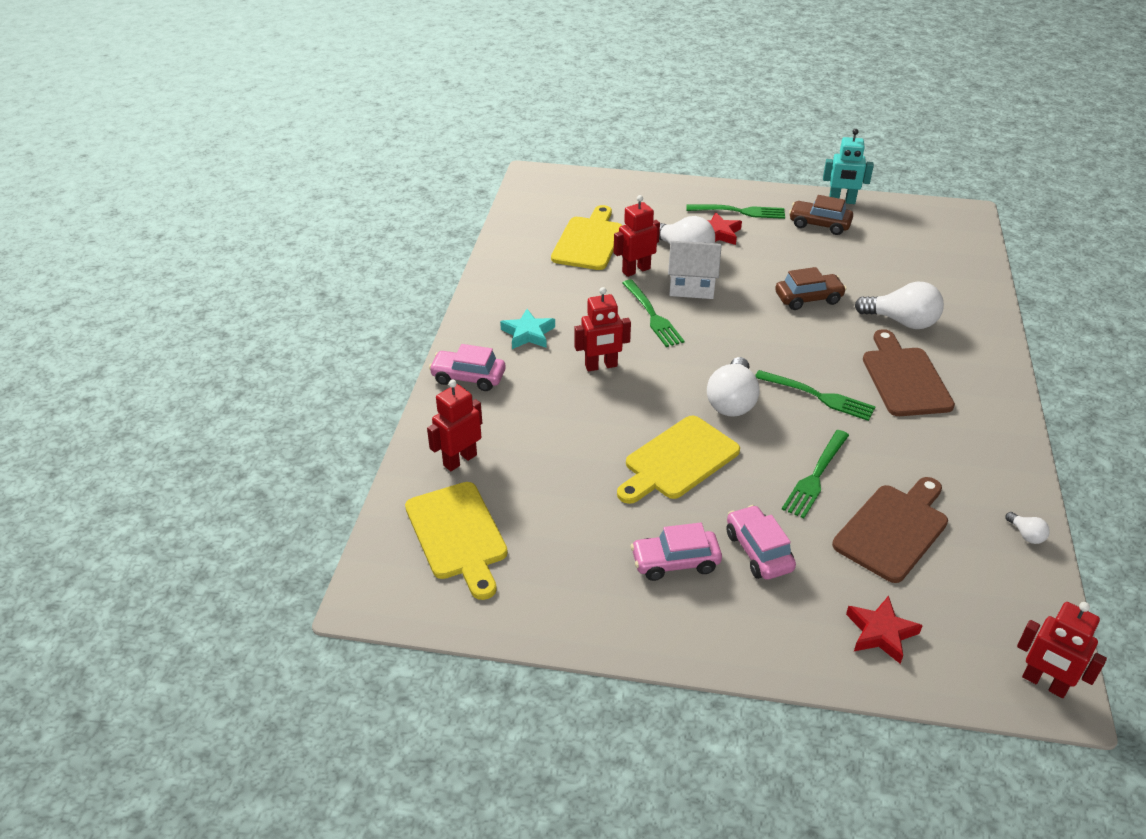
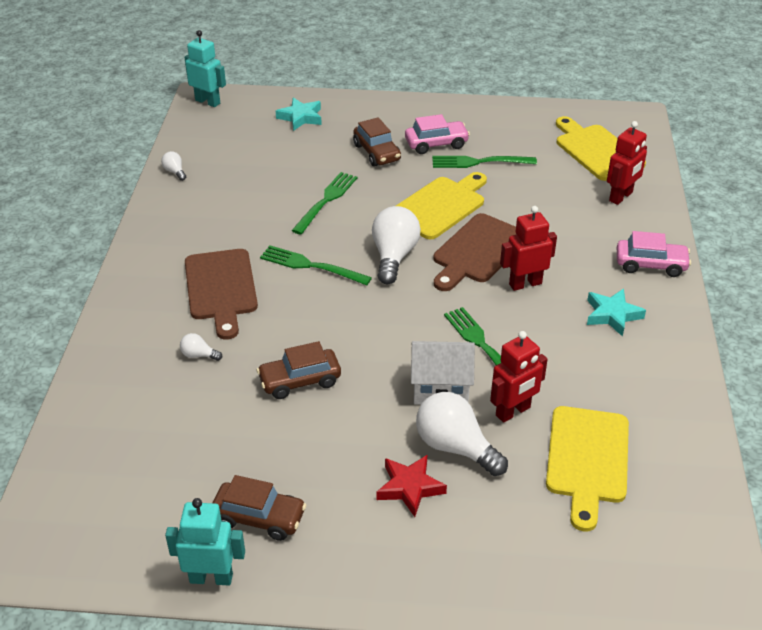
camera: 175 degrees right, 0 degrees up
(739, 211) = (376, 539): green fork -> green fork (479, 162)
(758, 551) = (377, 153): pink car -> brown car
(881, 633) = (301, 117): red star -> turquoise star
(893, 529) = (274, 170): brown cutting board -> brown cutting board (477, 251)
(902, 321) = (199, 355): white light bulb -> white light bulb, size x0.46
(1044, 683) = (208, 101): red robot -> turquoise robot

